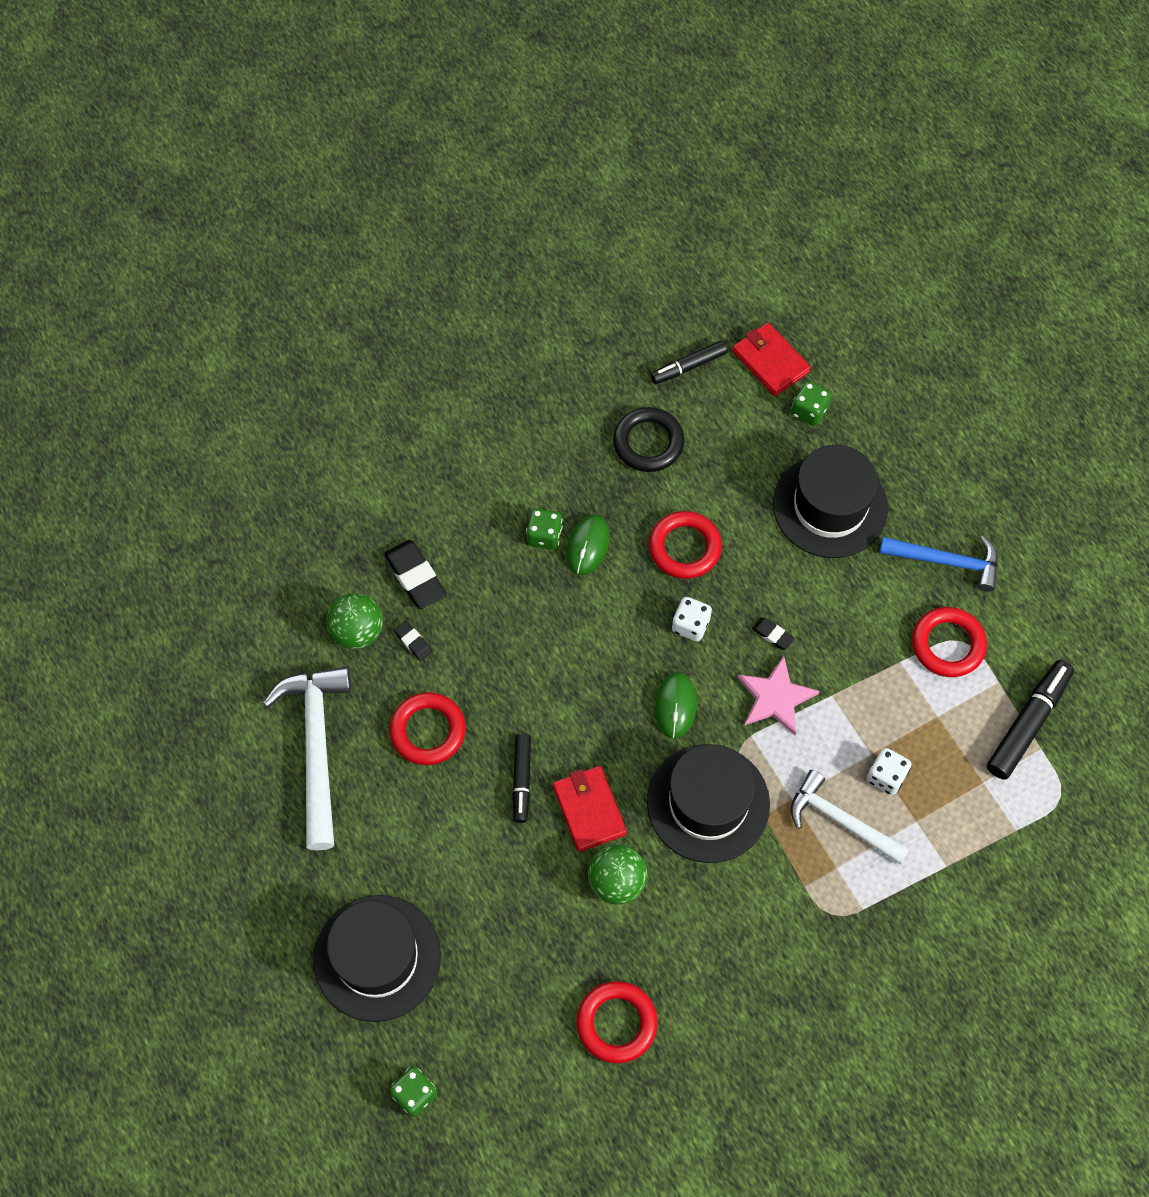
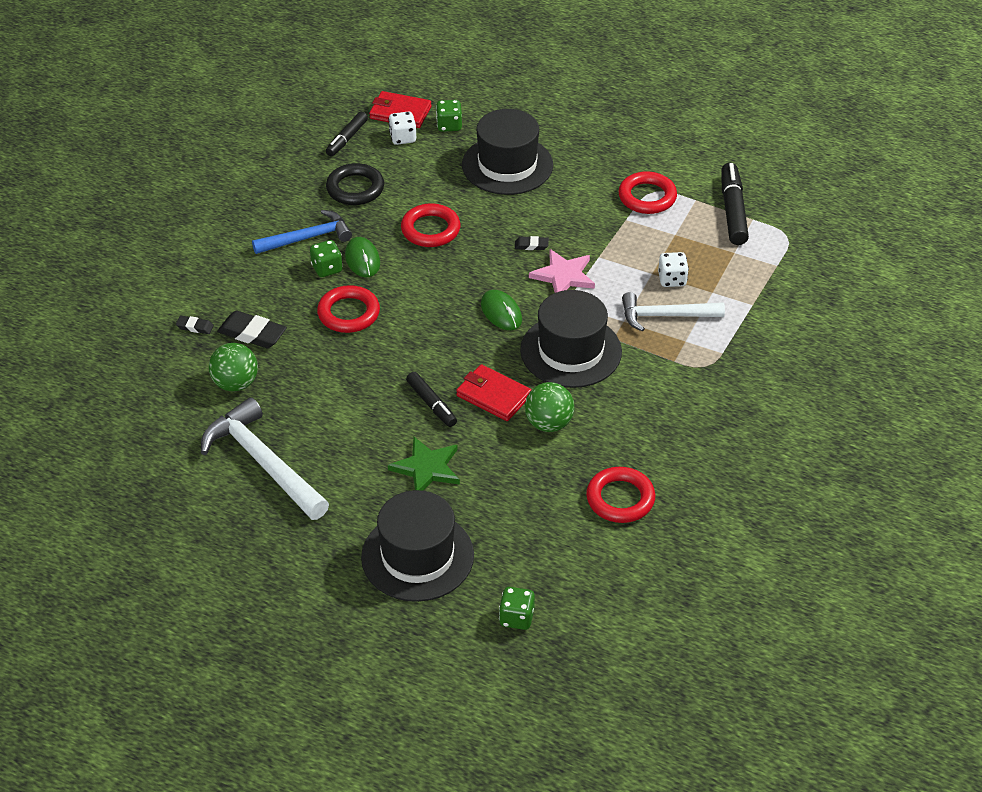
camera: 35 degrees left, 20 degrees down
(413, 642) = (283, 369): black eraser -> black eraser (195, 327)
(428, 731) = (338, 412): red ring -> red ring (348, 313)
(460, 857) = (427, 468): none -> green star
(690, 625) = (472, 266): white dice -> white dice (403, 138)
(946, 561) = (607, 158): blue hammer -> blue hammer (307, 238)

